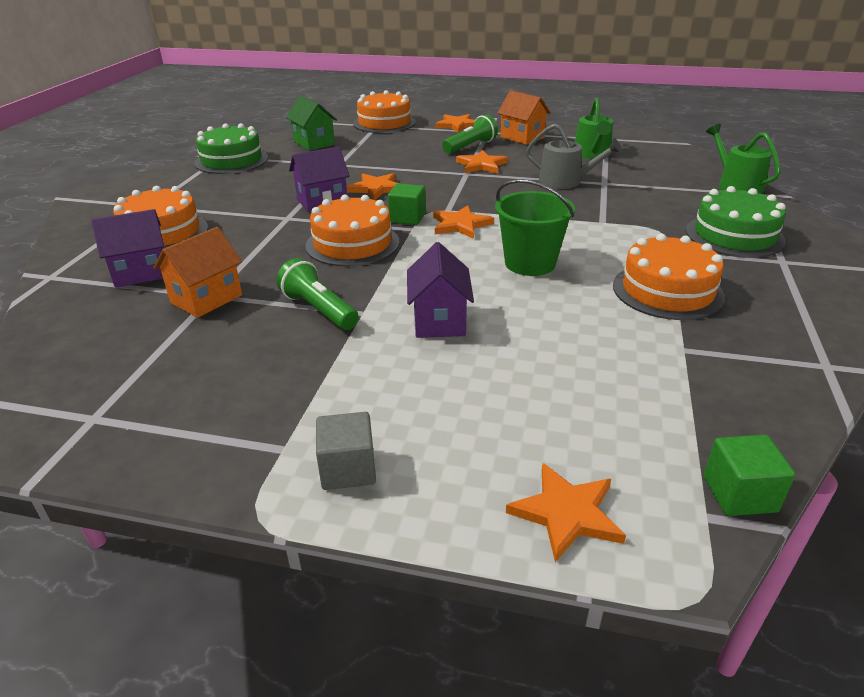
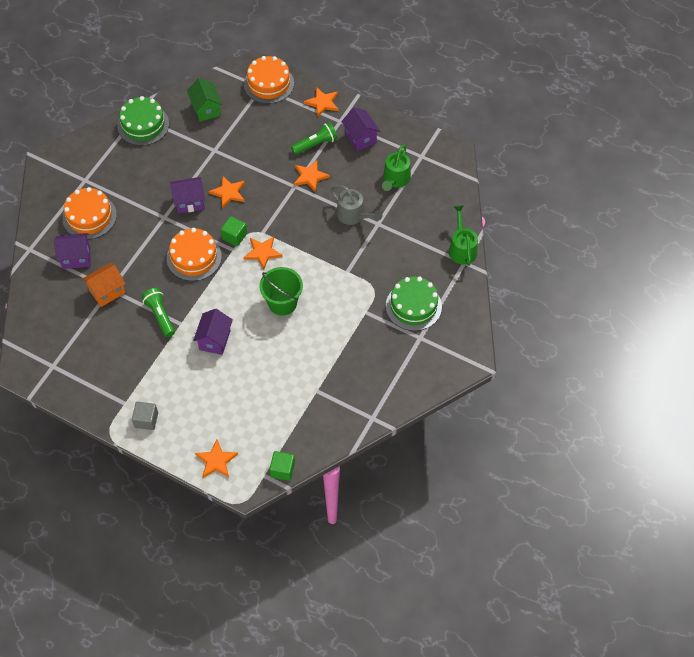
camera: 15 degrees right, 25 degrees up
(522, 137) = (360, 138): orange house -> purple house
(667, 291) = (339, 346): orange cake -> none

